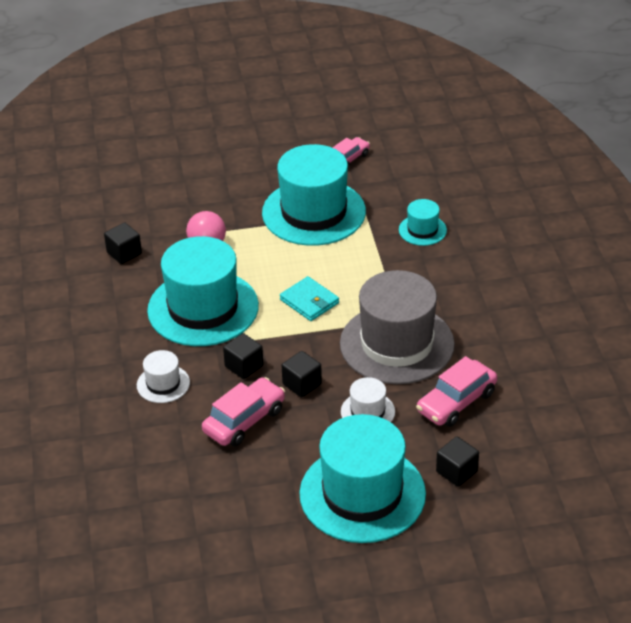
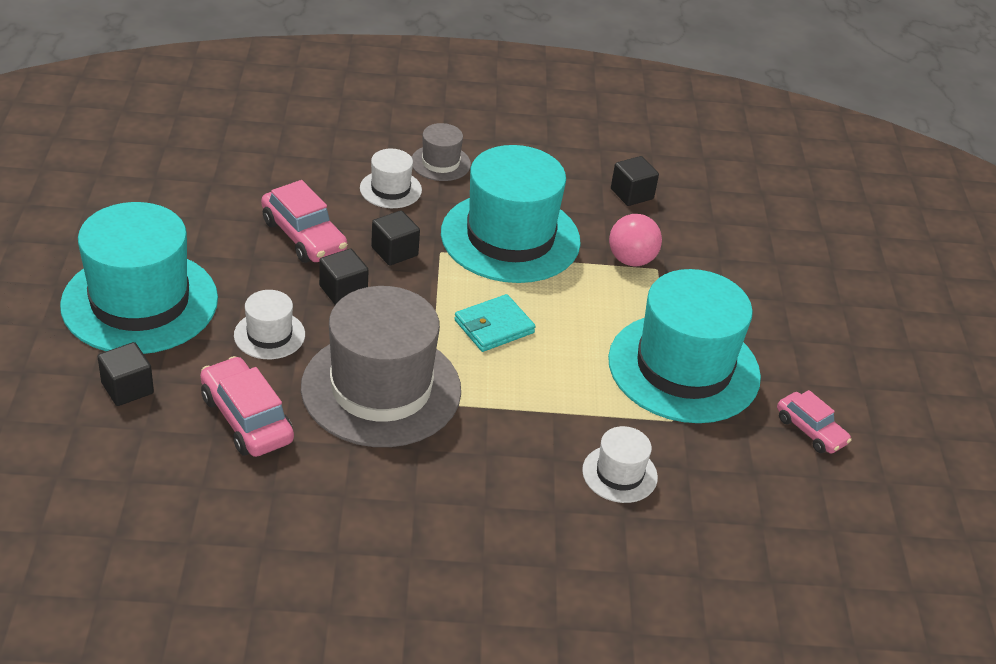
camera: 95 degrees right, 0 degrees up
(116, 362) = (440, 163): none -> grey hat
(422, 230) = (619, 474): turquoise hat -> white hat

